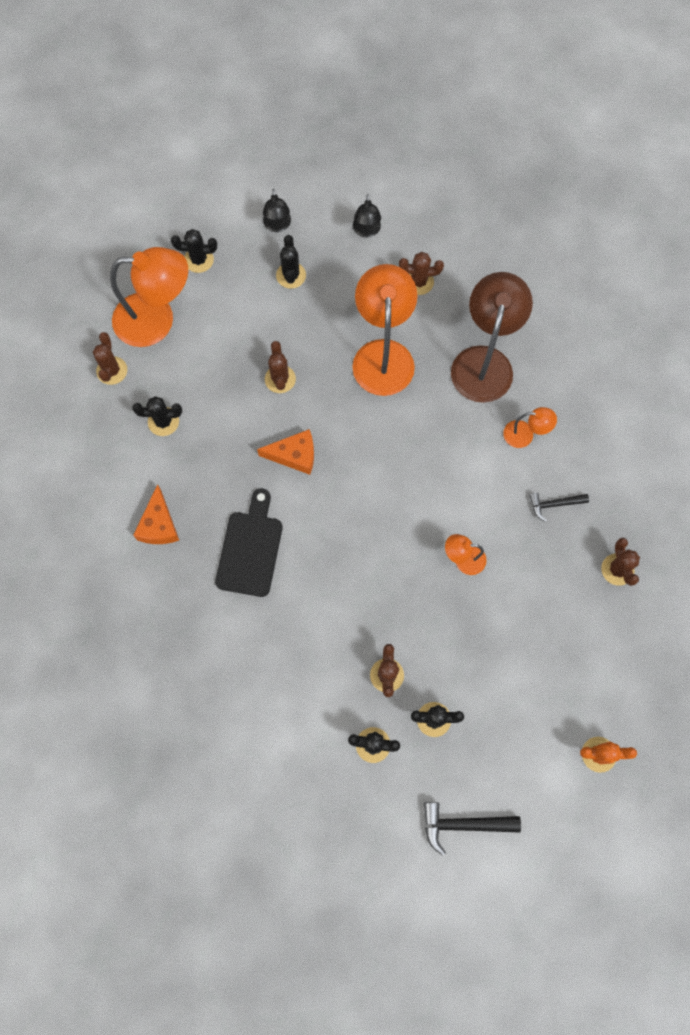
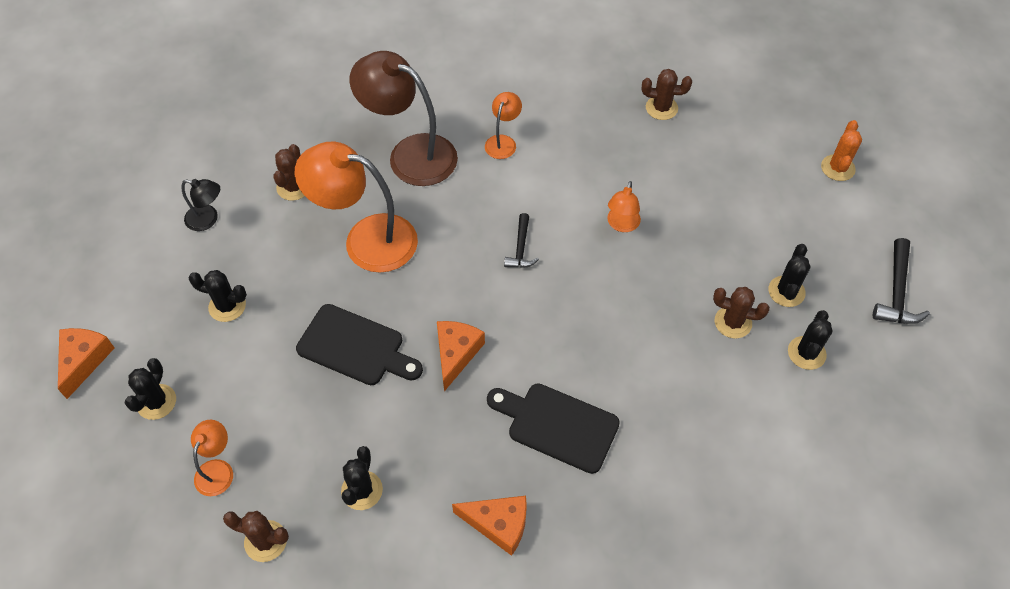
camera: 75 degrees left, 15 degrees down
(157, 320) = (217, 469): orange lamp -> orange lamp, size x0.47
(219, 199) = (84, 360): none -> orange cheese
(277, 226) = (155, 305): black lamp -> none
(280, 379) = (355, 347): brown cactus -> black cutting board
(554, 504) = (583, 138): black hammer -> black hammer (520, 248)

